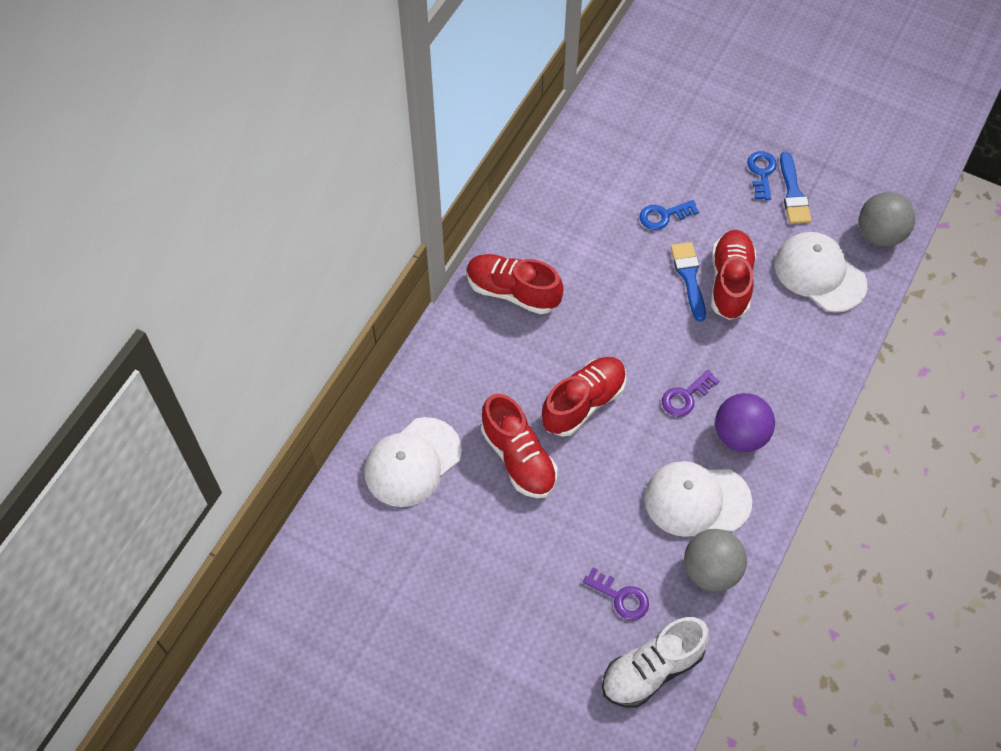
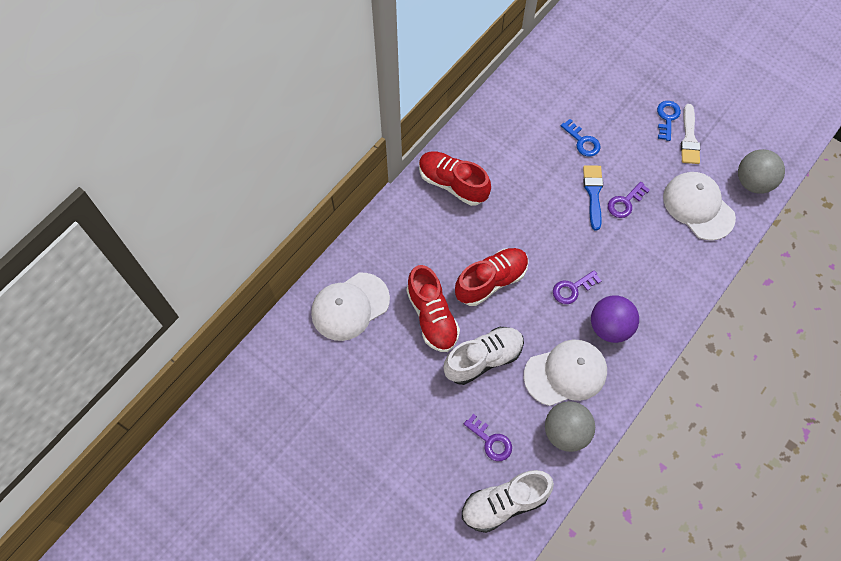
camera: 10 degrees right, 5 degrees up
(592, 499) = (483, 359): none -> white shoe
(663, 216) = (582, 141): blue key -> blue key turned 120 degrees counterclockwise
(697, 500) = (565, 373): white cap -> white cap turned 150 degrees clockwise
(730, 282) = (625, 203): red shoe -> purple key
(793, 193) = (689, 138): blue brush -> white brush

